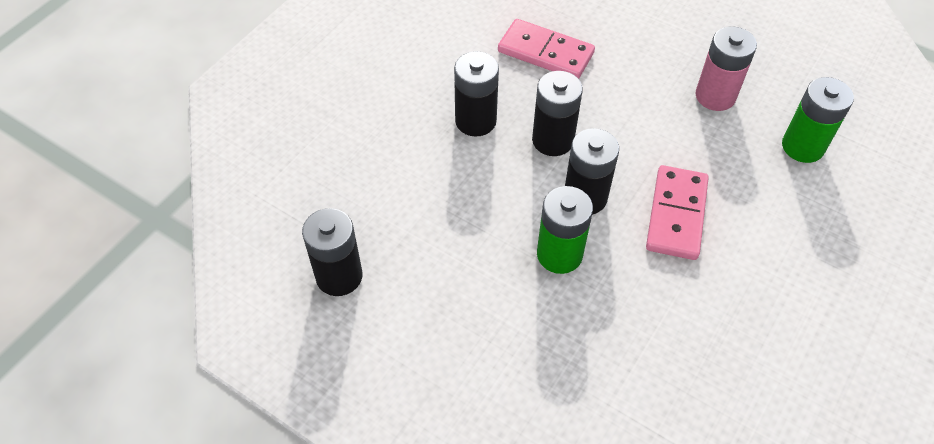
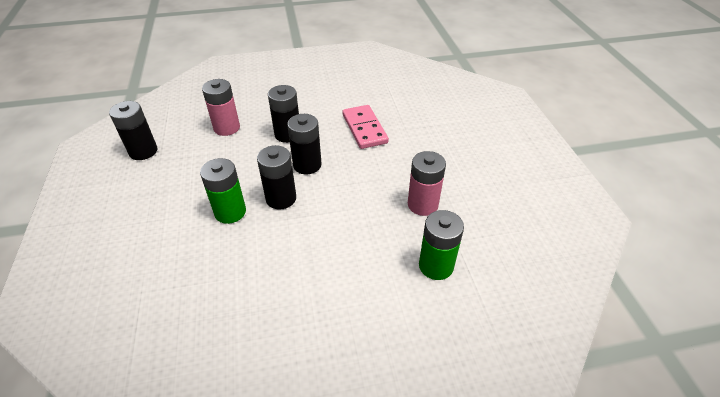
camera: 45 degrees right, 10 degrees down
(391, 167) = (226, 128): none -> pink battery
(676, 215) = (310, 241): pink domino -> none

